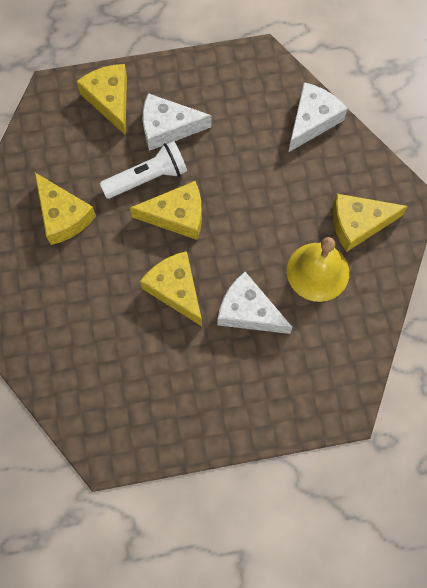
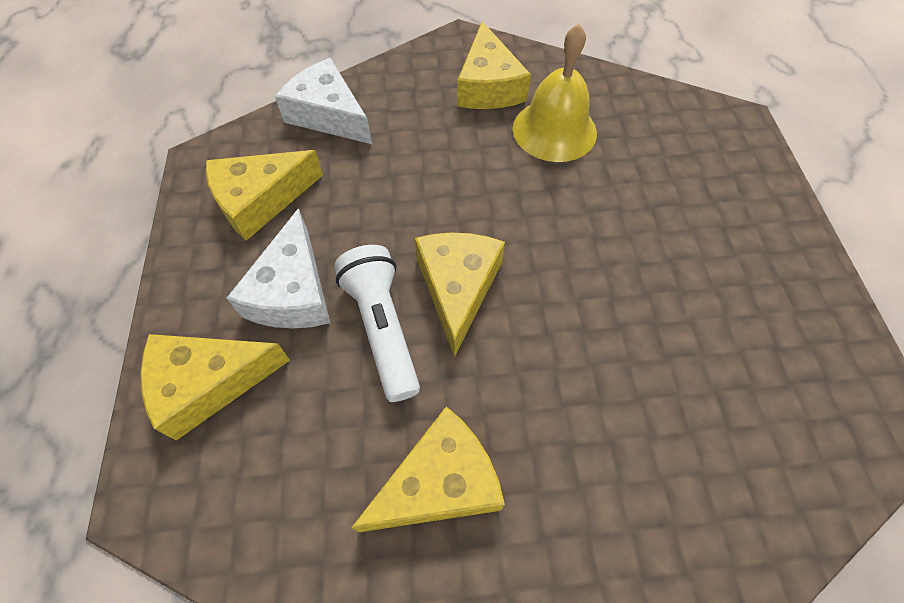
camera: 85 degrees left, 10 degrees down
(175, 289) = (586, 298): yellow cheese -> yellow cheese (260, 200)
(248, 311) = (616, 208): white cheese -> none

